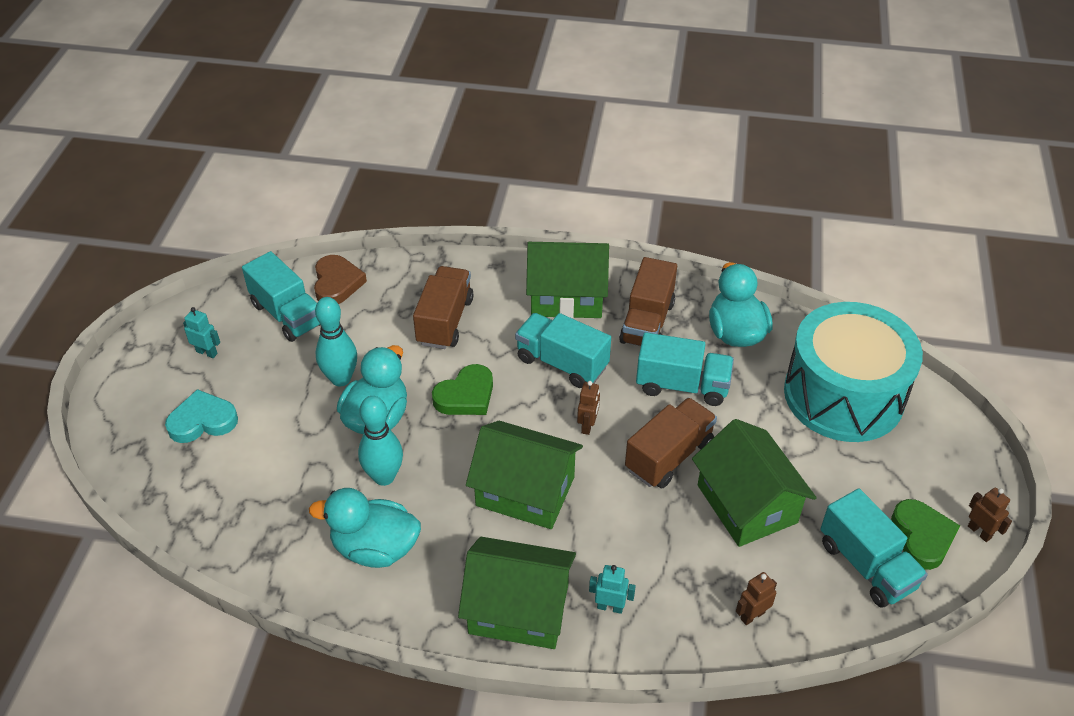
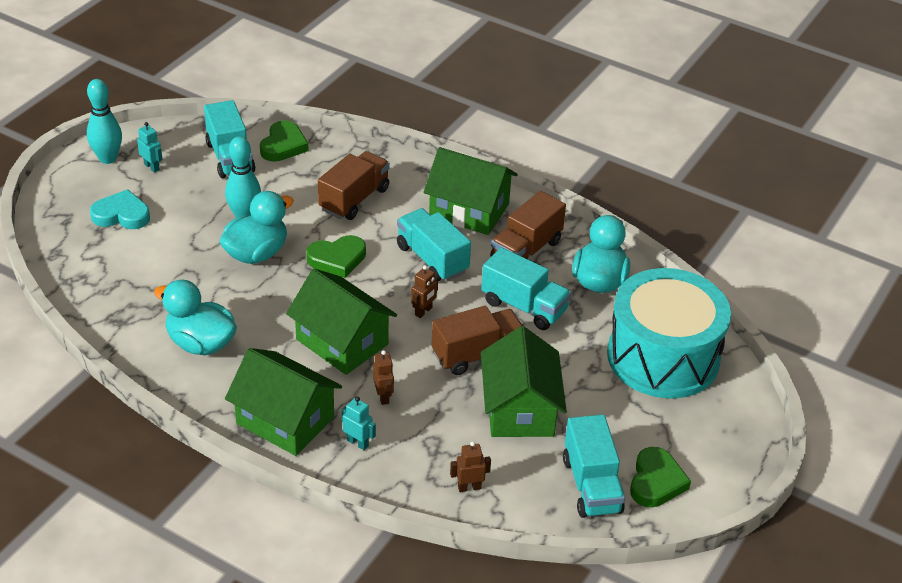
camera: 20 degrees right, 5 degrees down
(337, 283) = (283, 145): brown heart -> green heart
(384, 477) = (237, 297): turquoise bowling pin -> turquoise bowling pin (108, 158)
(979, 532) = (710, 495): brown robot -> brown robot (383, 396)

